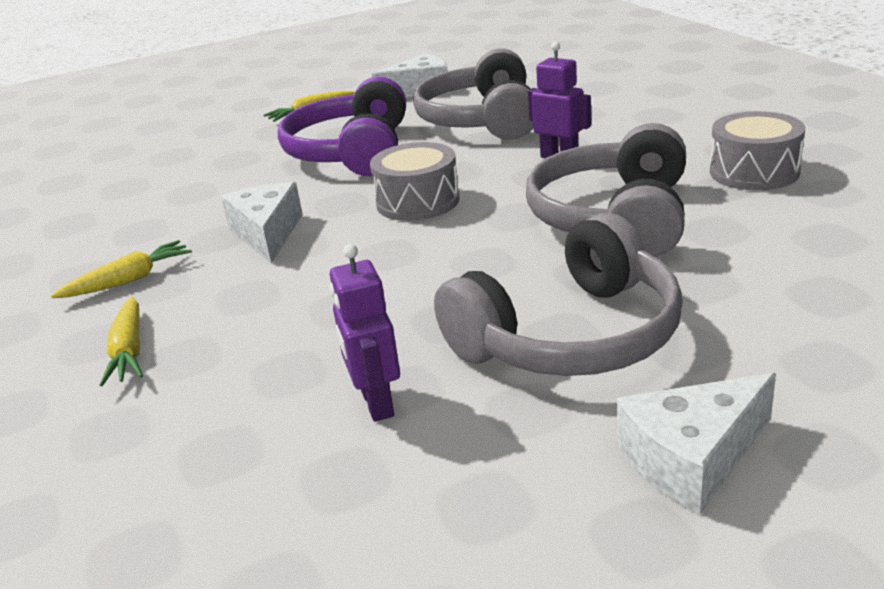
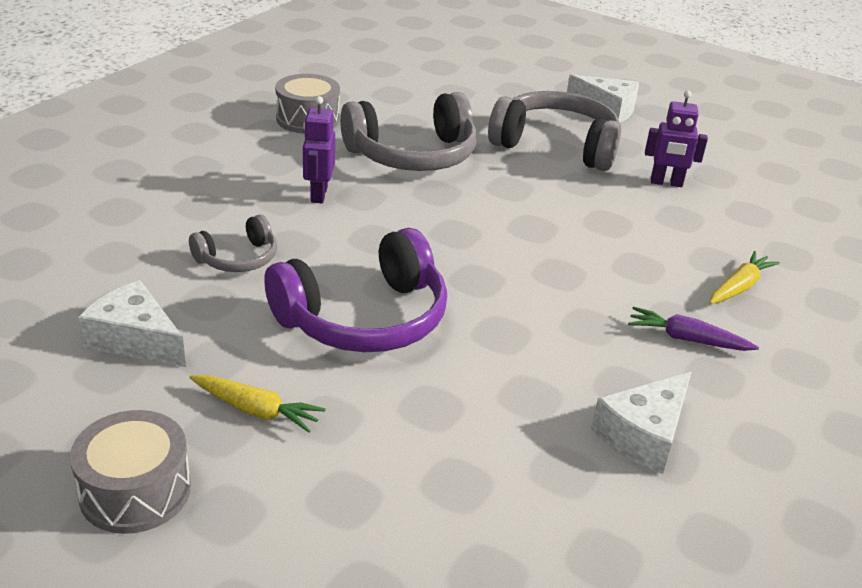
camera: 130 degrees left, 5 degrees up
(129, 280) = (687, 339): yellow carrot -> purple carrot
(267, 233) = (557, 298): white cheese -> white cheese (644, 435)
(376, 403) = (666, 183): purple robot -> purple robot turned 60 degrees clockwise
(417, 201) = (445, 240): grey drum -> grey drum (135, 491)
(481, 120) = (238, 259): grey headphones -> grey headphones, size x0.52

